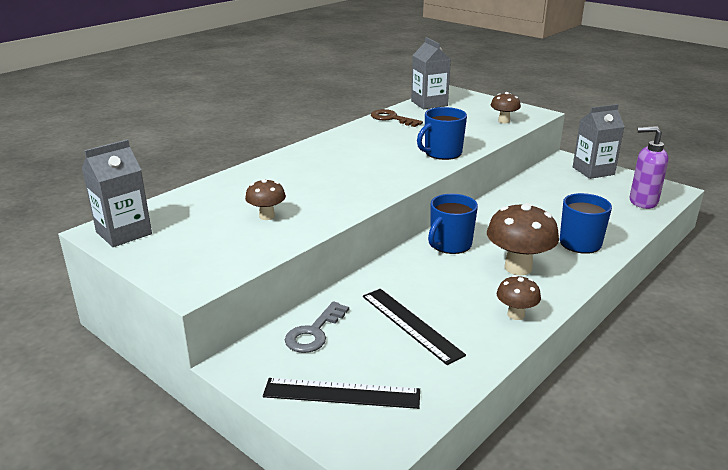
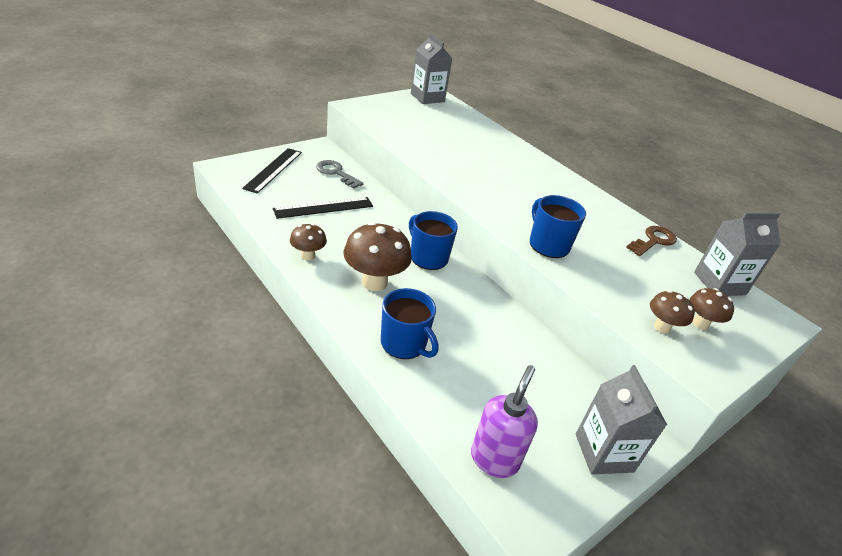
camera: 95 degrees right, 10 degrees up
(267, 216) = (433, 139): brown mushroom -> brown mushroom (700, 324)

